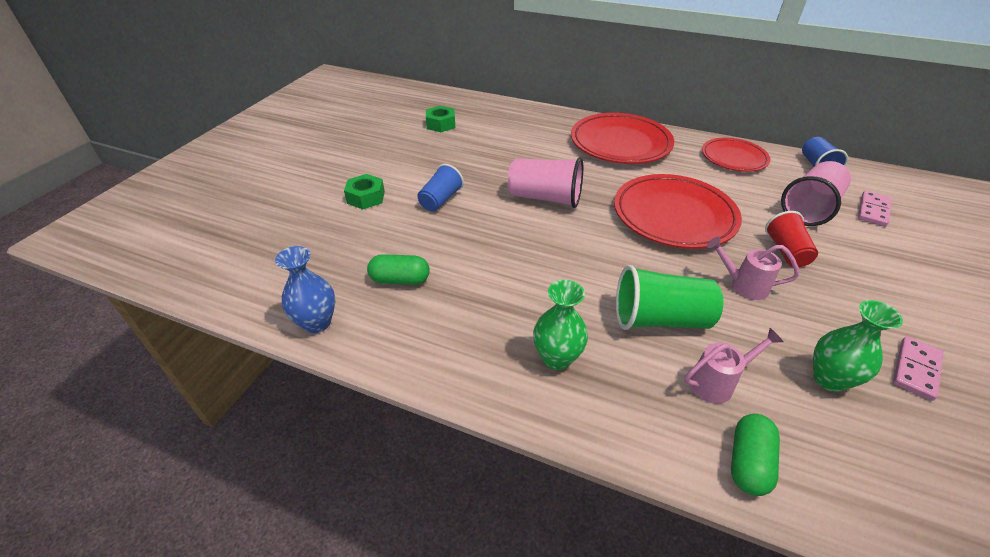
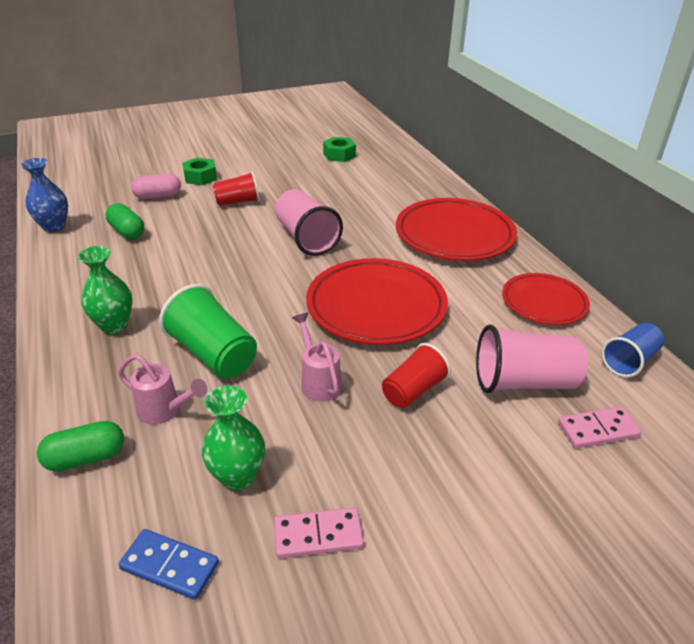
camera: 45 degrees right, 5 degrees down
(362, 234) = (158, 196): none -> pink capsule
(440, 200) = (238, 202): blue cup -> red cup
(916, 466) = (169, 566): none -> blue domino

